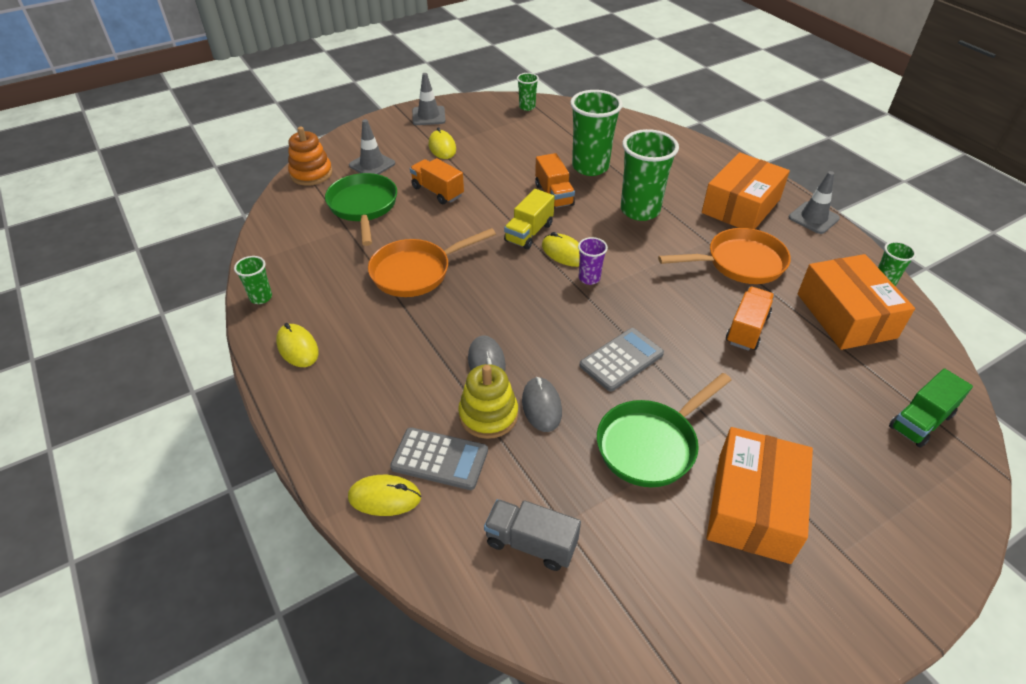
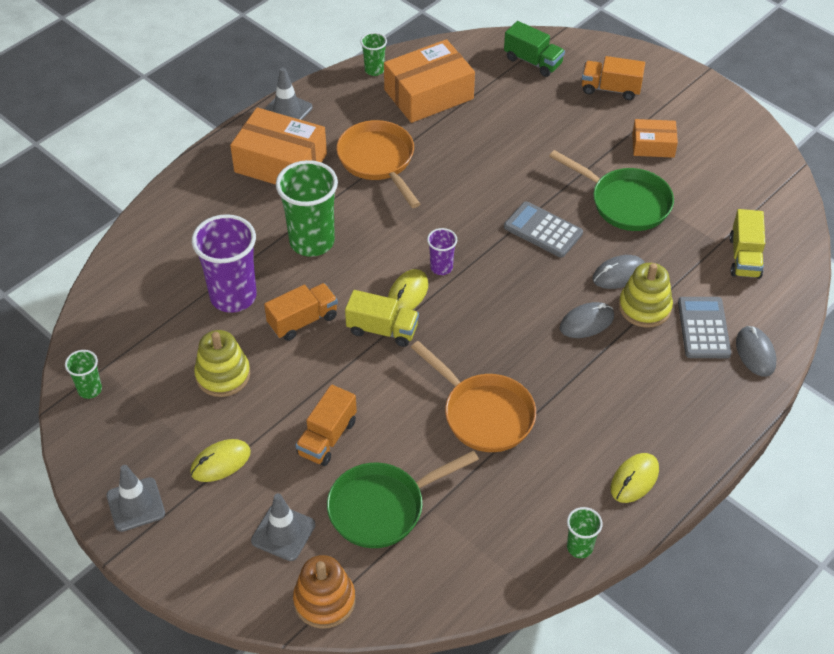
camera: 105 degrees left, 5 degrees up
(384, 497) = (755, 353): yellow mouse -> grey mouse
(516, 155) = (223, 375): none -> yellow stacking toy
(531, 543) = (744, 257): grey truck -> yellow truck
(590, 167) = (233, 296): green cup -> purple cup
(747, 329) = (470, 153): orange truck -> orange truck (610, 89)
(753, 507) = (653, 145): orange box -> orange box, size x0.55

